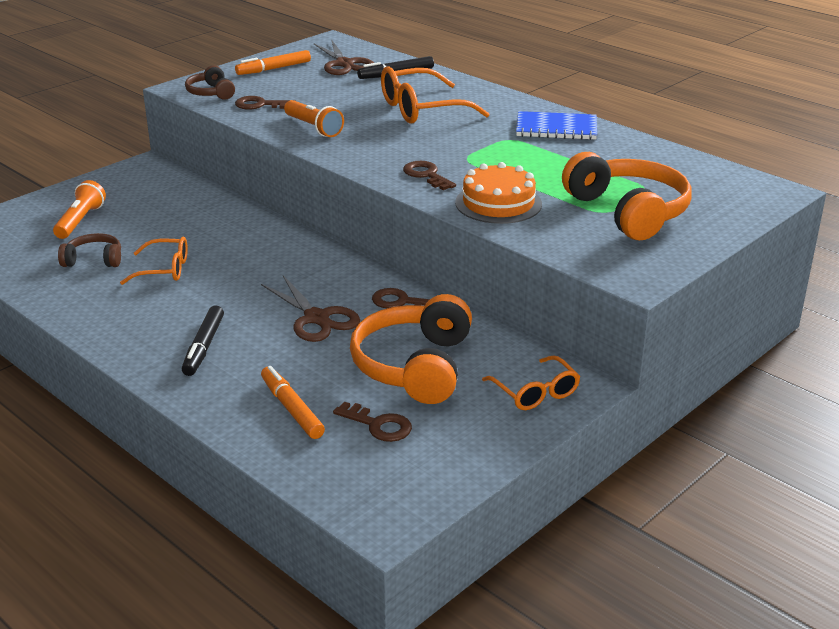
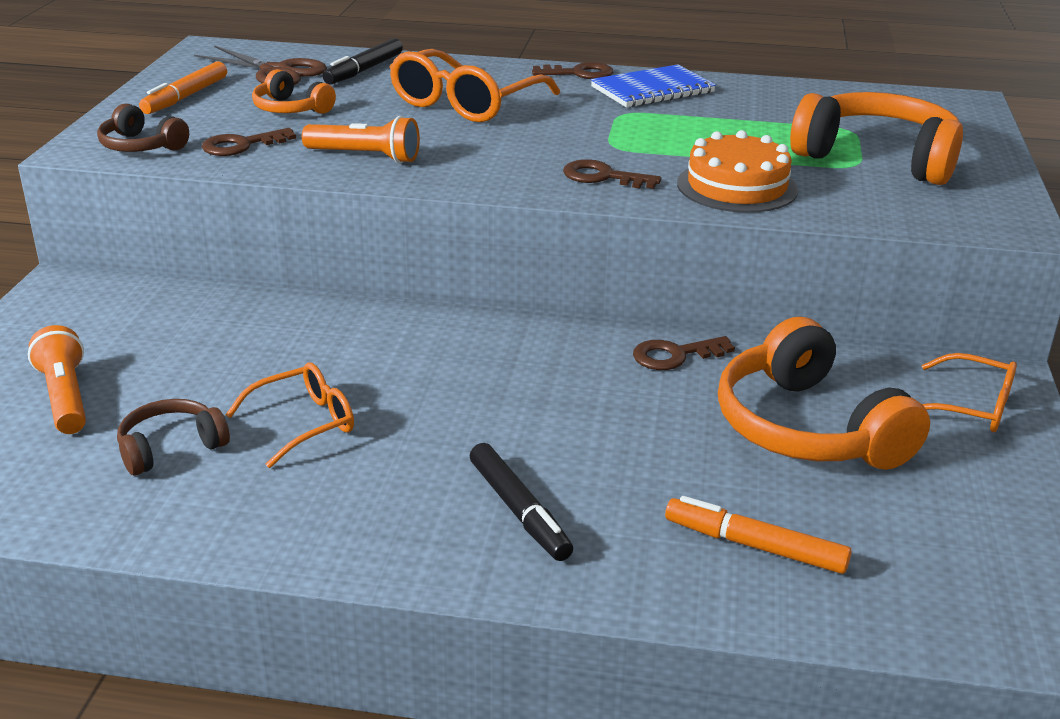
camera: 35 degrees left, 0 degrees up
(316, 318) = (607, 413): brown scissors -> none
(317, 89) = (291, 109): none -> orange headphones
(378, 425) = (881, 520): brown key -> brown key (579, 73)

